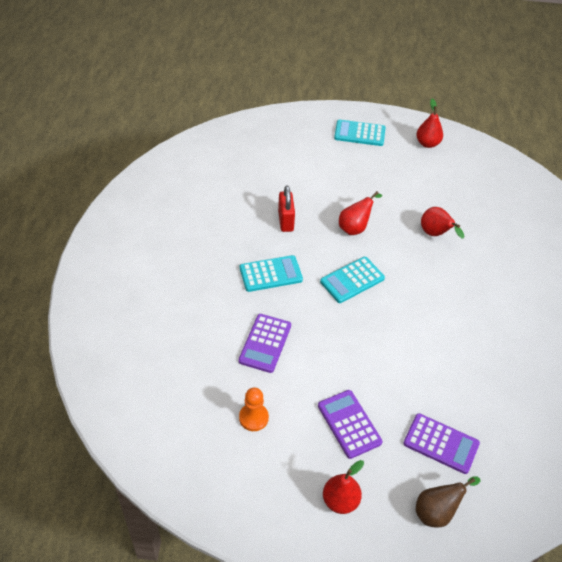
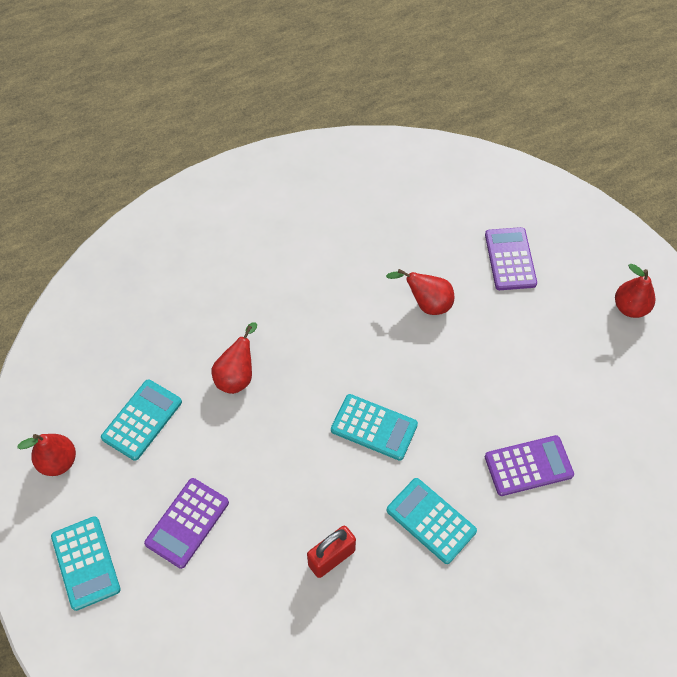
camera: 120 degrees left, 10 degrees up
(253, 418) = (618, 422): orange pawn -> none
(349, 424) = (553, 338): purple calculator -> purple calculator (187, 523)
(355, 227) = (286, 468): red pear -> red pear (426, 304)
(432, 183) = (142, 420): none -> turquoise calculator
(437, 512) = (575, 236): brown pear -> none

